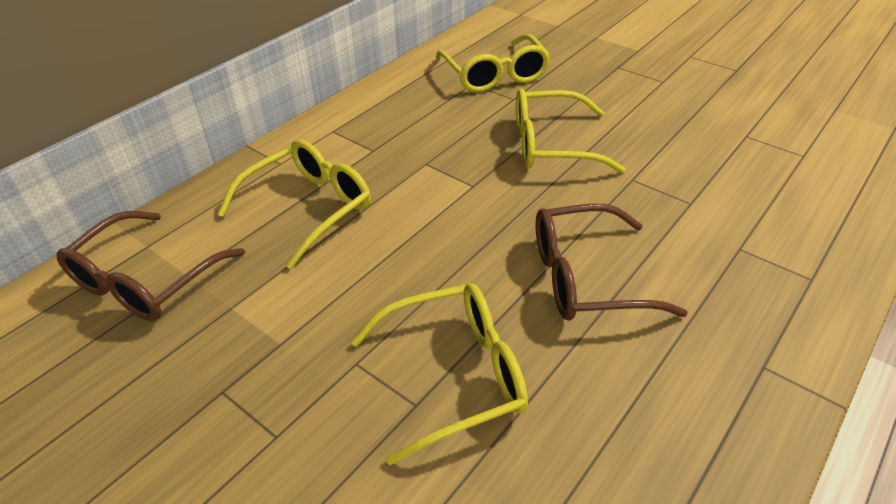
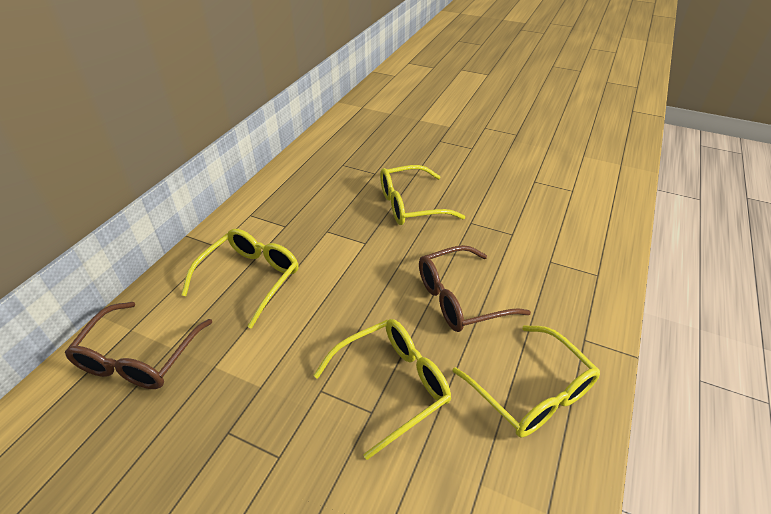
camera: 15 degrees left, 0 degrees up
(495, 75) = (357, 156): yellow glasses -> yellow glasses (532, 392)

